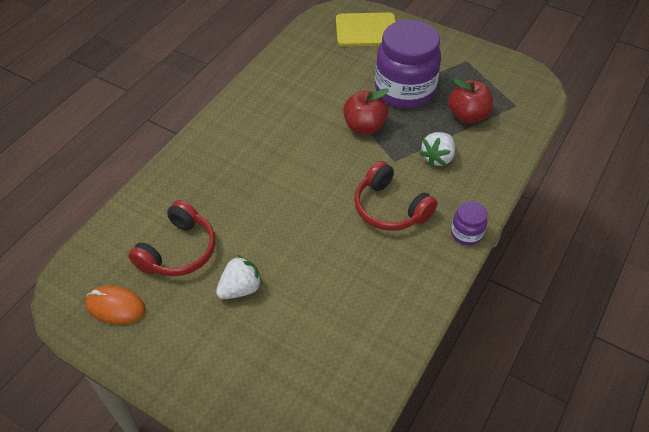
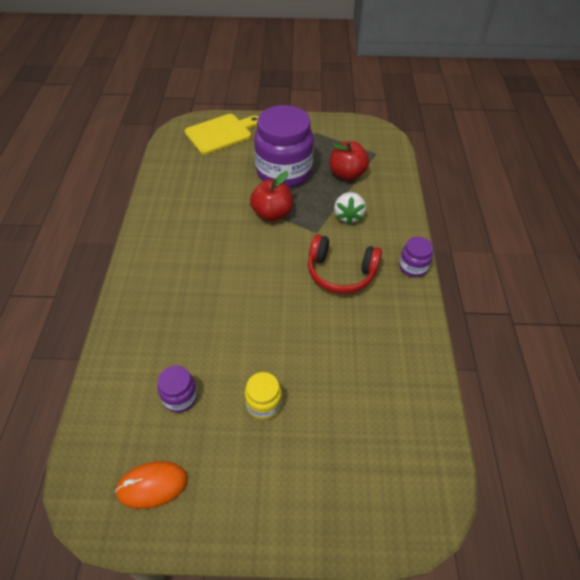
camera: 30 degrees left, 0 degrees up
(178, 251) = (180, 397): red headphones -> purple jar
(240, 289) = (263, 404): white strawberry -> yellow jar

